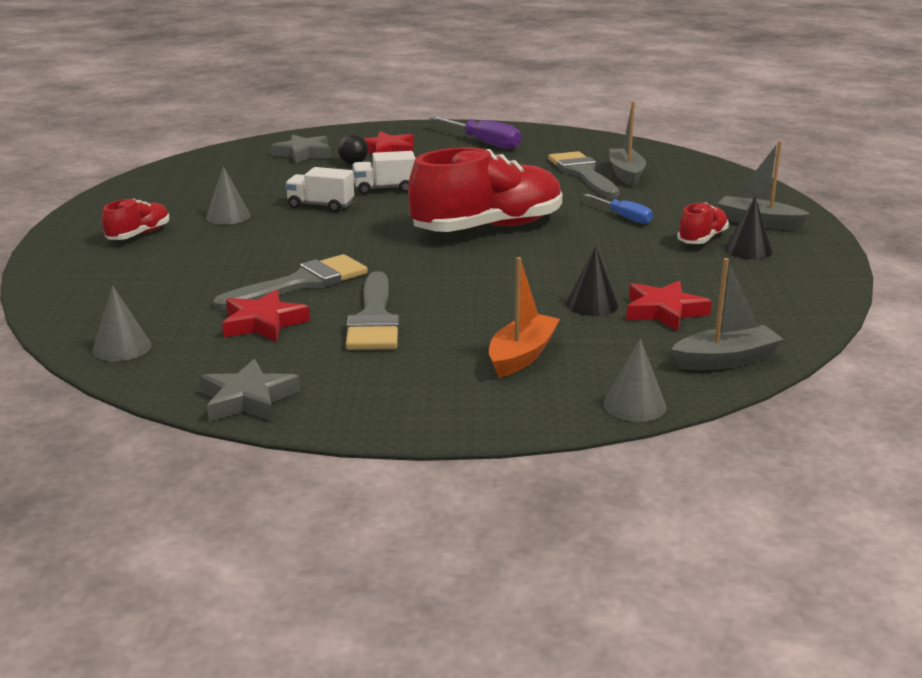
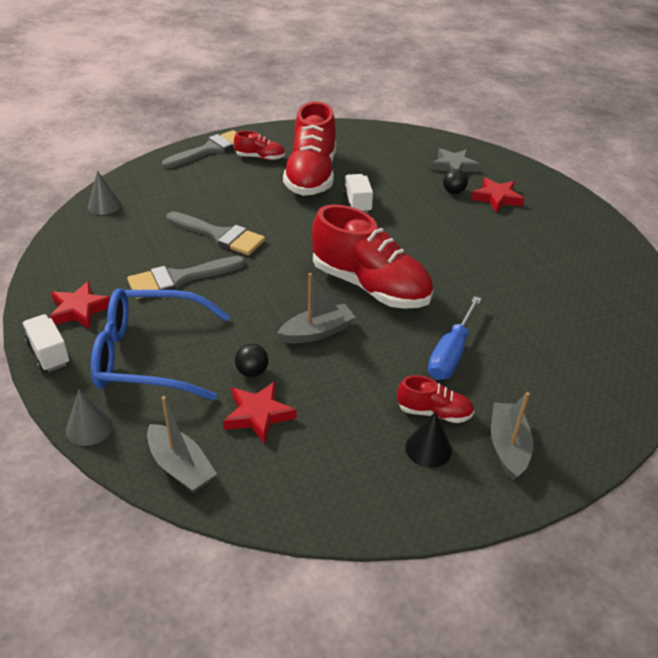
camera: 65 degrees right, 15 degrees up
(228, 216) = (311, 176): grey cone -> red shoe
(248, 399) = (55, 265): grey star -> none
(263, 323) = (155, 240): red star -> red star (80, 310)
(384, 189) = (412, 219): white truck -> white truck (49, 353)
(484, 143) = (566, 237): purple screwdriver -> none
(522, 356) = (149, 356): orange boat -> blue glasses
(582, 173) = (541, 308): grey brush -> grey brush (210, 150)
(592, 304) = (252, 372): black cone -> black ball
(624, 217) = (451, 354): blue screwdriver -> blue screwdriver, size x1.59
(626, 174) = (564, 334): grey boat -> grey boat (317, 332)

